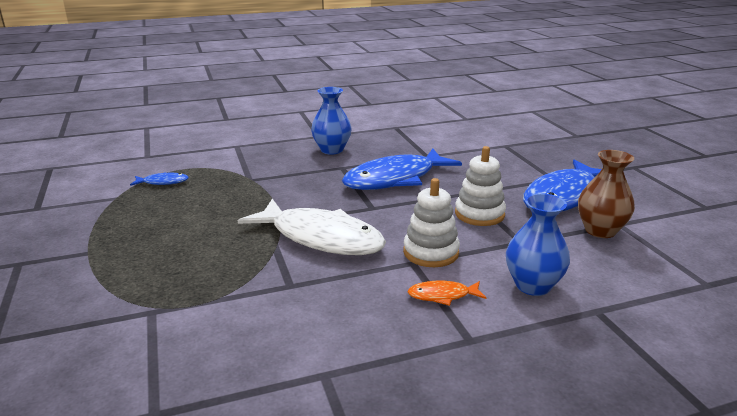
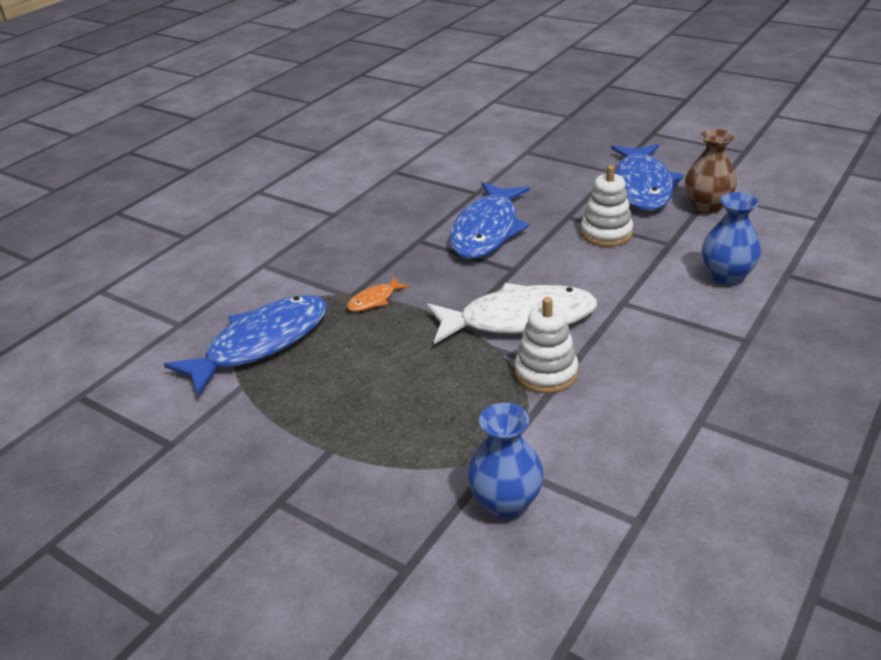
camera: 35 degrees left, 10 degrees up
(163, 182) = (261, 344): blue fish -> blue fish, size x2.37
(332, 150) = (375, 225): blue vase -> blue vase (505, 502)
(431, 252) = (622, 287): white stacking toy -> white stacking toy (546, 373)
(442, 295) = (683, 317): orange fish -> orange fish (374, 300)

